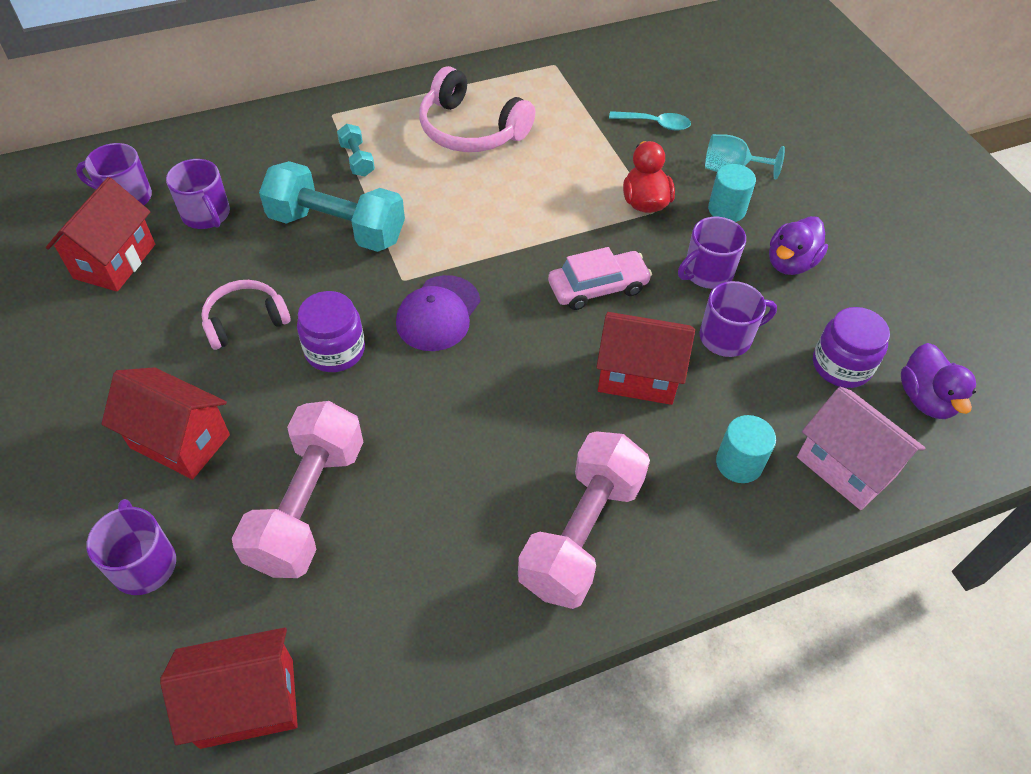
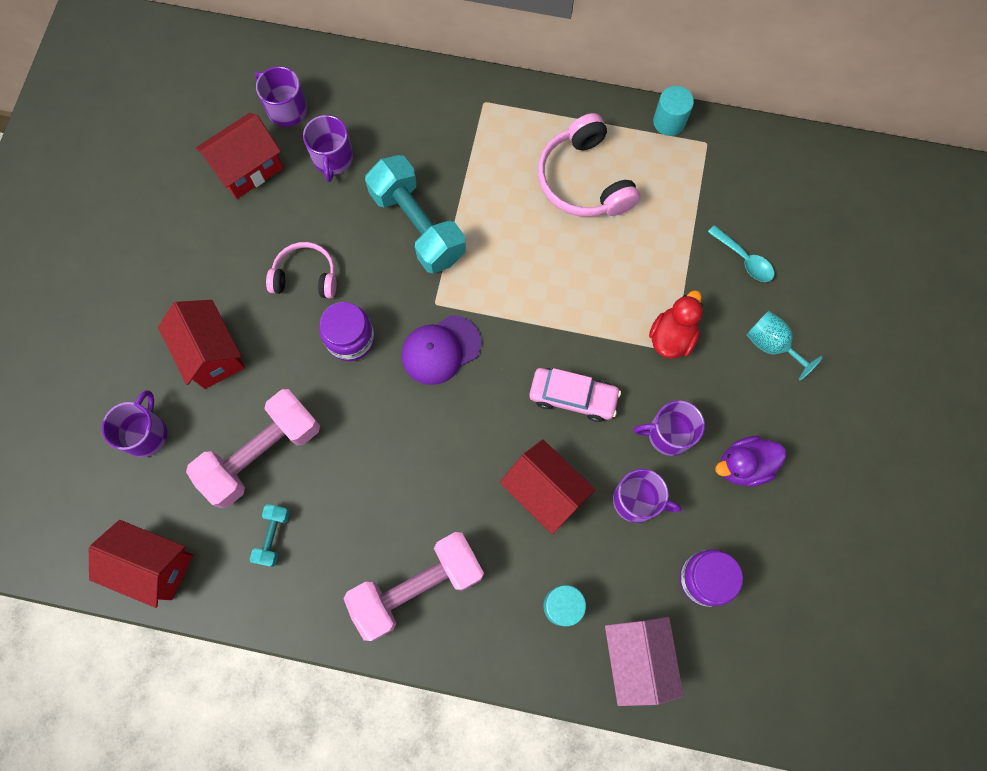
camera: 35 degrees right, 20 degrees up
(357, 160) = (474, 163): turquoise dumbbell -> turquoise dumbbell (273, 536)
(726, 209) = (734, 383): turquoise cylinder -> turquoise cylinder (669, 122)
(925, 399) = (745, 647): purple duck -> none

